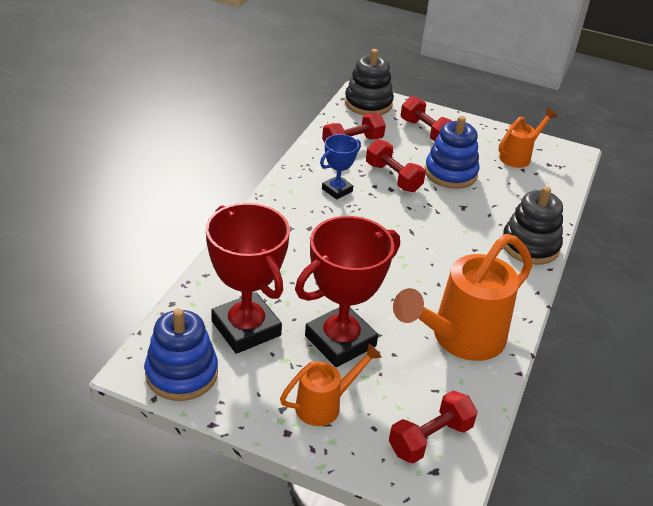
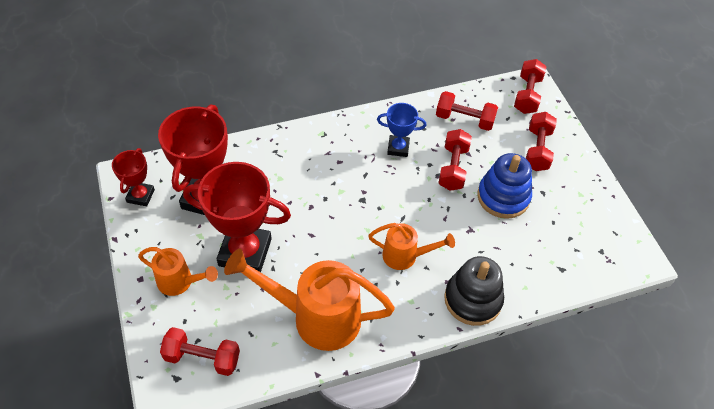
camera: 50 degrees right, 15 degrees up
(181, 373) = (140, 196): blue stacking toy -> red trophy
(368, 103) = (527, 95): black stacking toy -> red dumbbell
(518, 156) = (584, 225): orange watering can -> orange watering can (405, 256)

